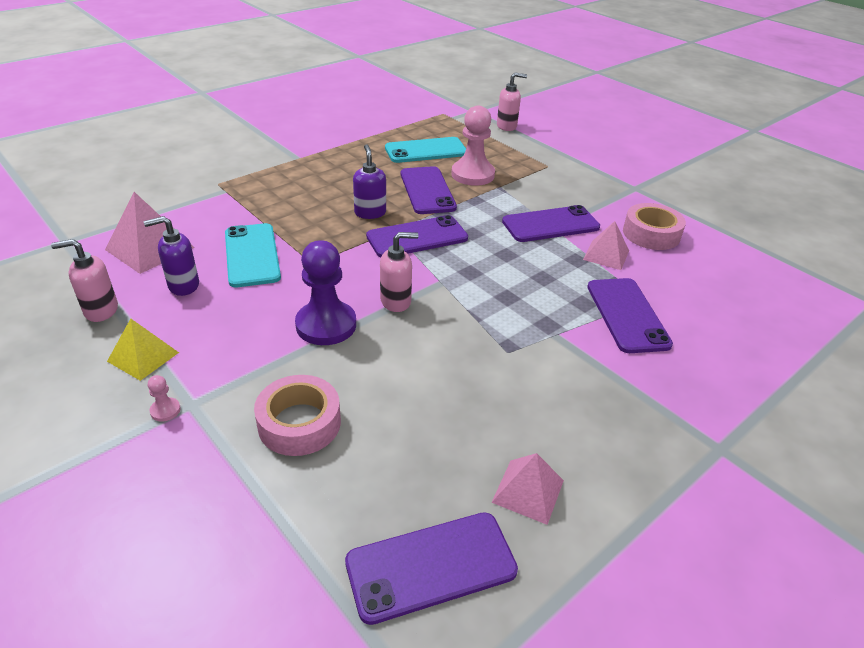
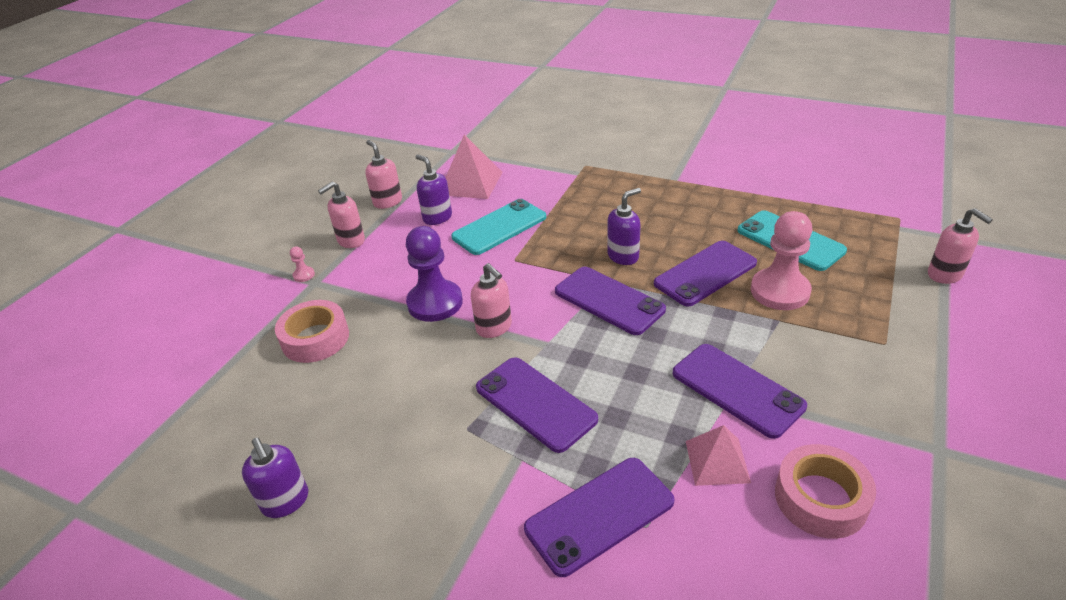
camera: 70 degrees right, 0 degrees up
(143, 357) = (351, 241): yellow pyramid -> pink soap dispenser
(431, 566) = (196, 464): purple phone -> purple phone (535, 403)
(528, 491) = (286, 501): pink pyramid -> purple soap dispenser

